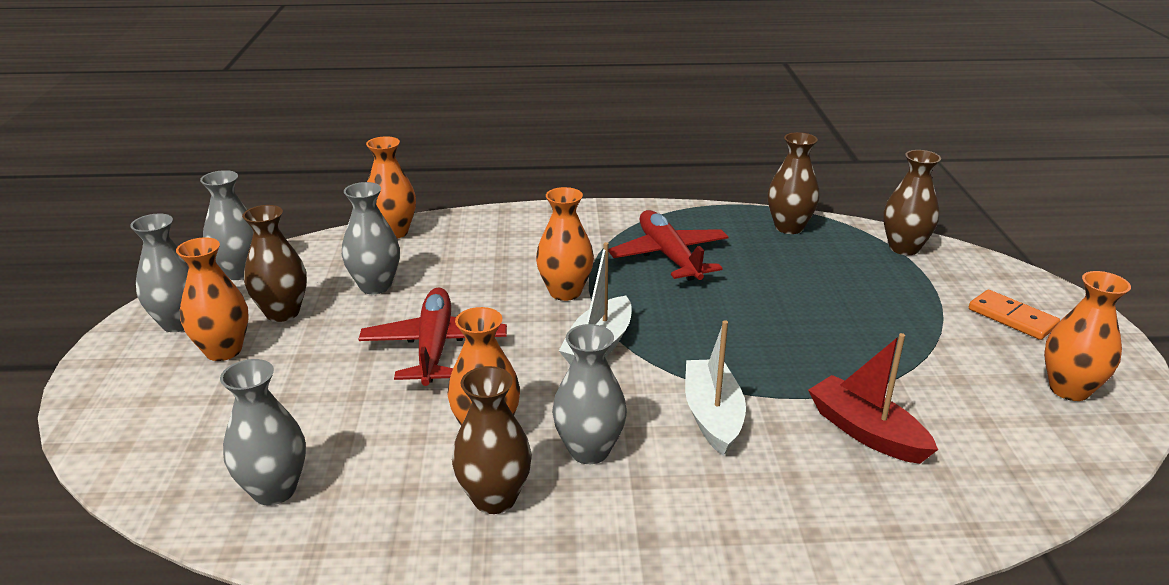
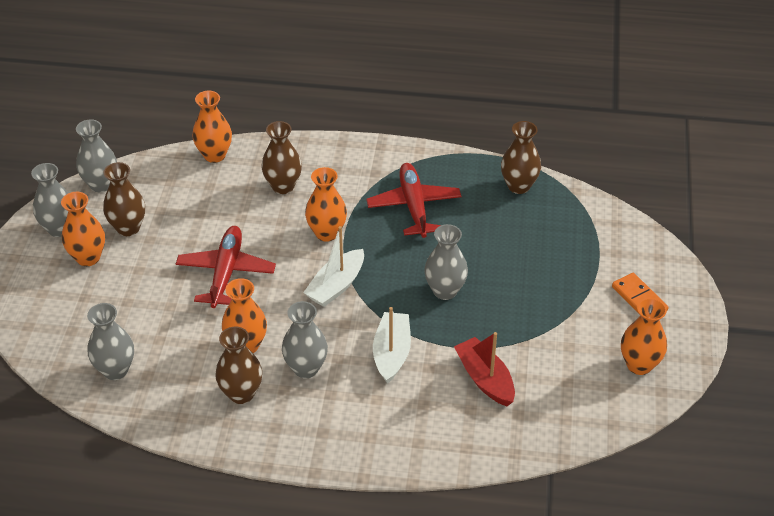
camera: 10 degrees right, 15 degrees up
(375, 286) = (194, 210): grey vase -> grey vase (445, 291)
(904, 248) = (598, 219): brown vase -> brown vase (283, 186)

